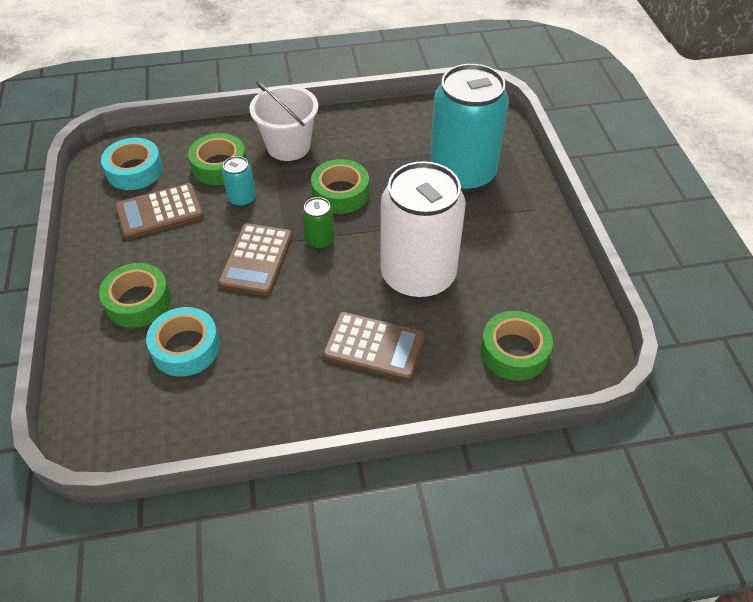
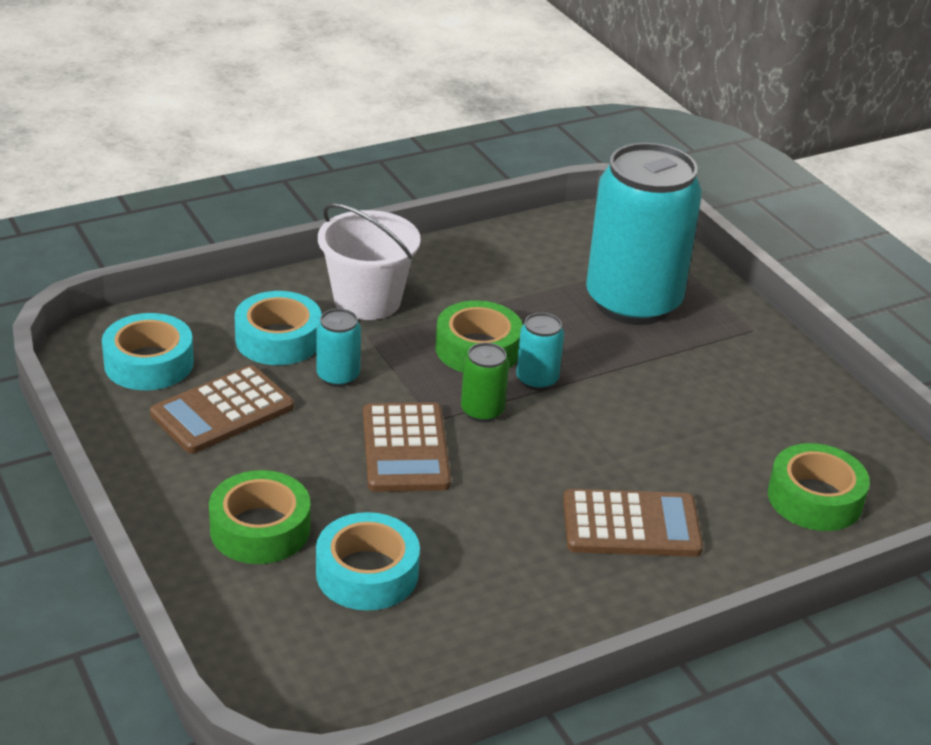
camera: 20 degrees left, 15 degrees down
(219, 166) = (278, 339): green tape -> turquoise tape
(367, 223) = (537, 380): none -> turquoise can
(418, 275) = (642, 432): white can -> none

